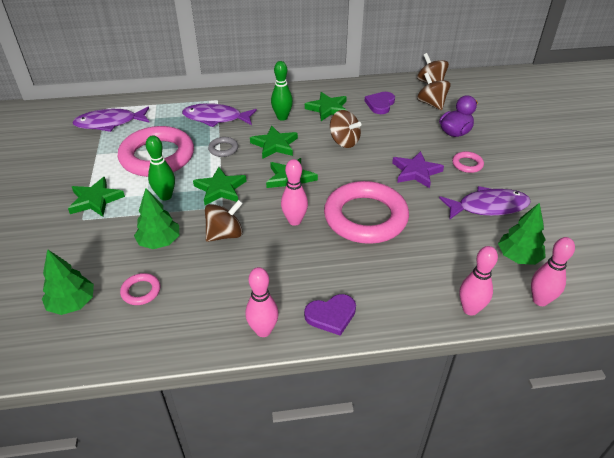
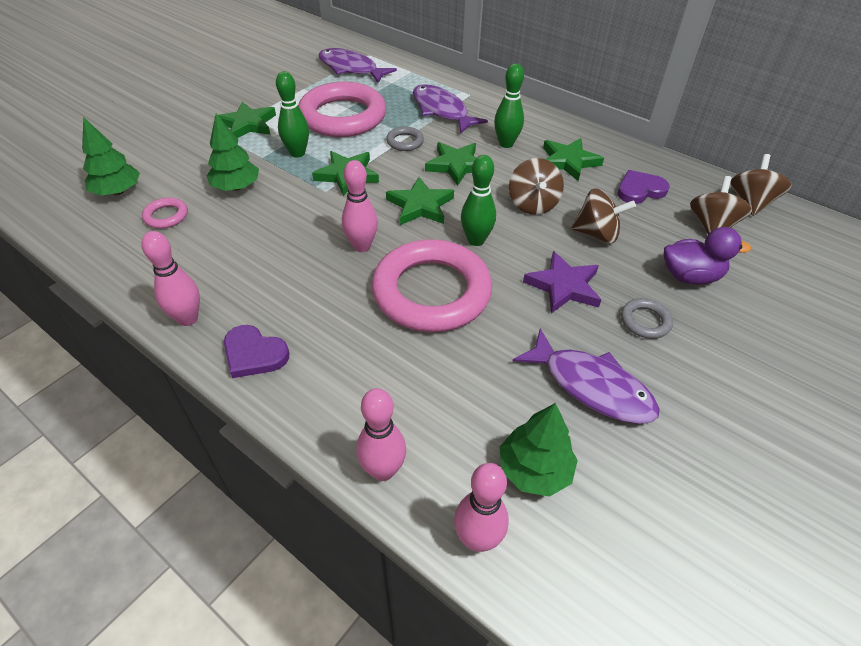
camera: 45 degrees right, 5 degrees up
(225, 234) = (289, 216): brown spinning top -> brown spinning top (597, 234)
(346, 177) = (476, 240): none -> green bowling pin
(467, 164) = (645, 321): pink ring -> grey ring

